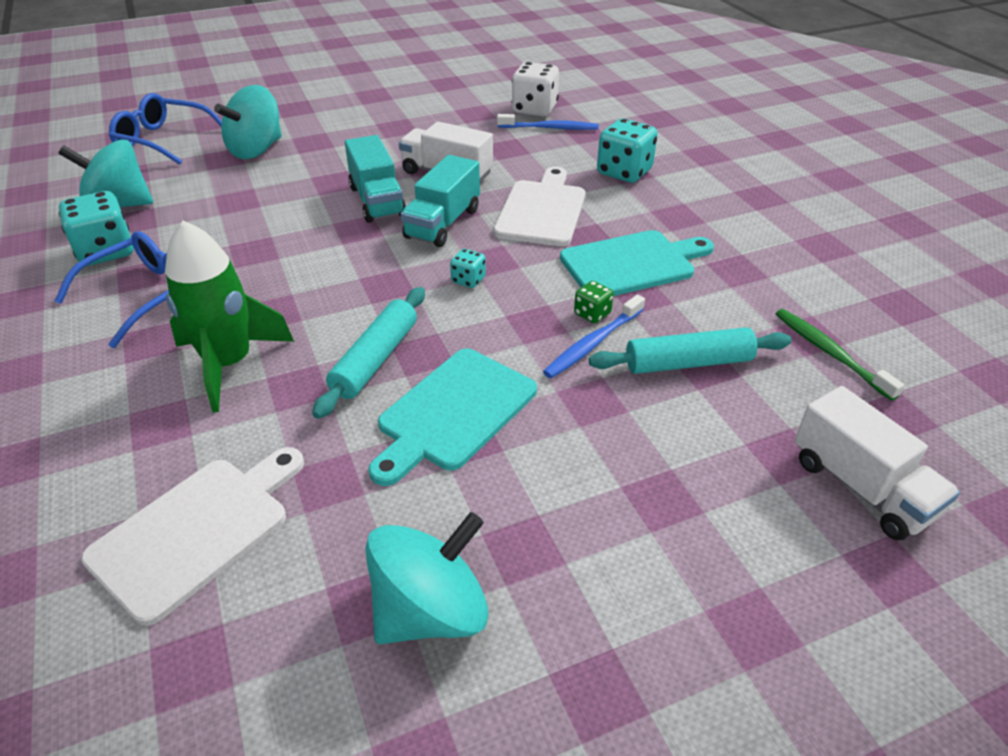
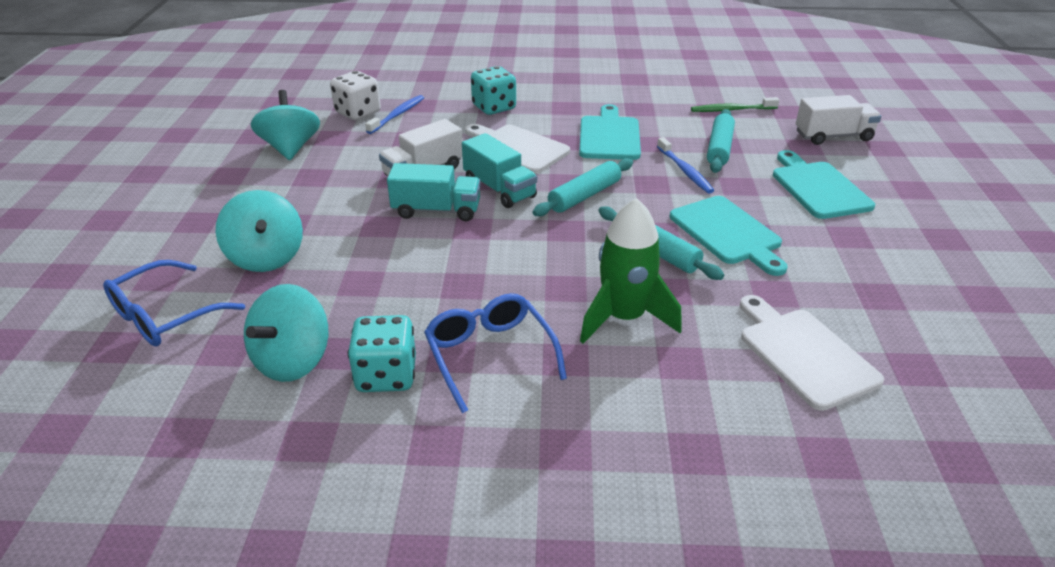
camera: 65 degrees left, 5 degrees down
(430, 610) = (888, 275): turquoise spinning top -> turquoise spinning top (290, 148)
(468, 280) = (584, 196): turquoise dice -> turquoise rolling pin
(592, 314) = (654, 163): green dice -> none
(653, 490) = (818, 188): none -> turquoise cutting board

